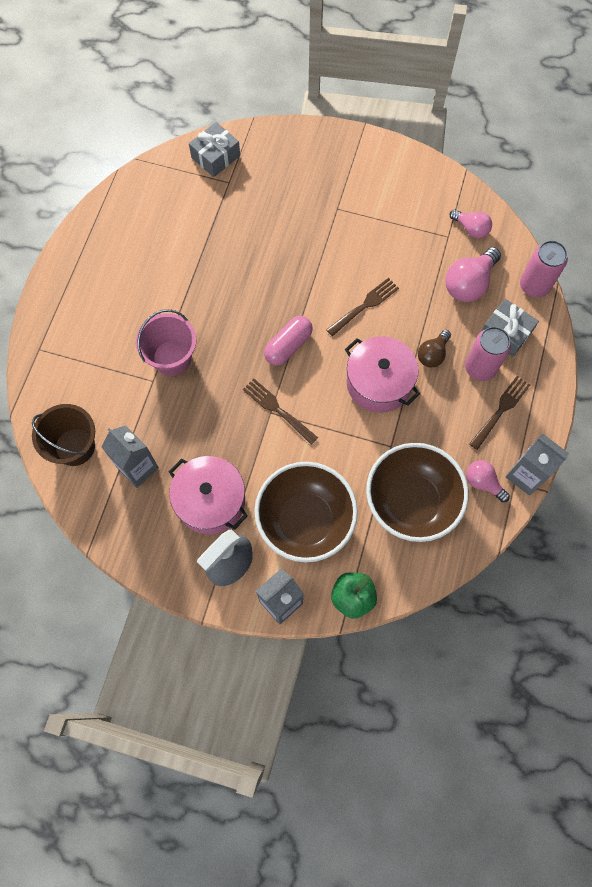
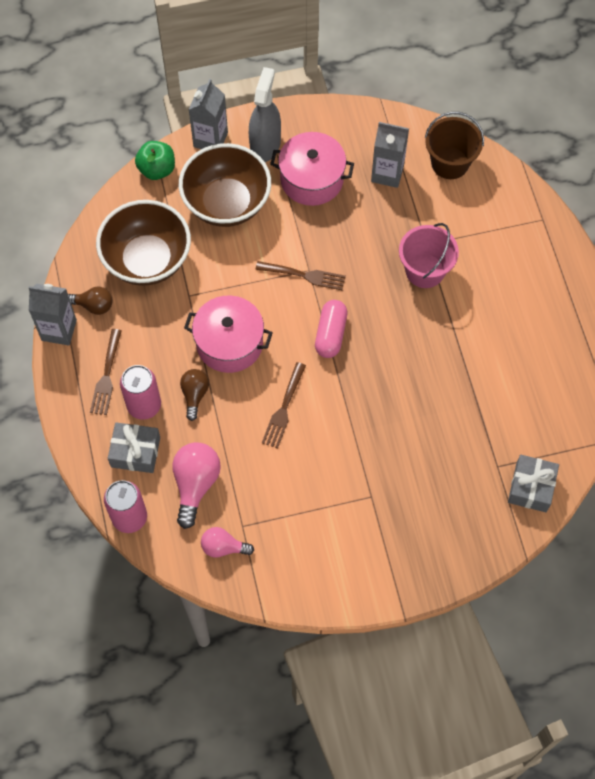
camera: 150 degrees right, 5 degrees down
(483, 482) = (94, 305): pink light bulb -> brown light bulb

